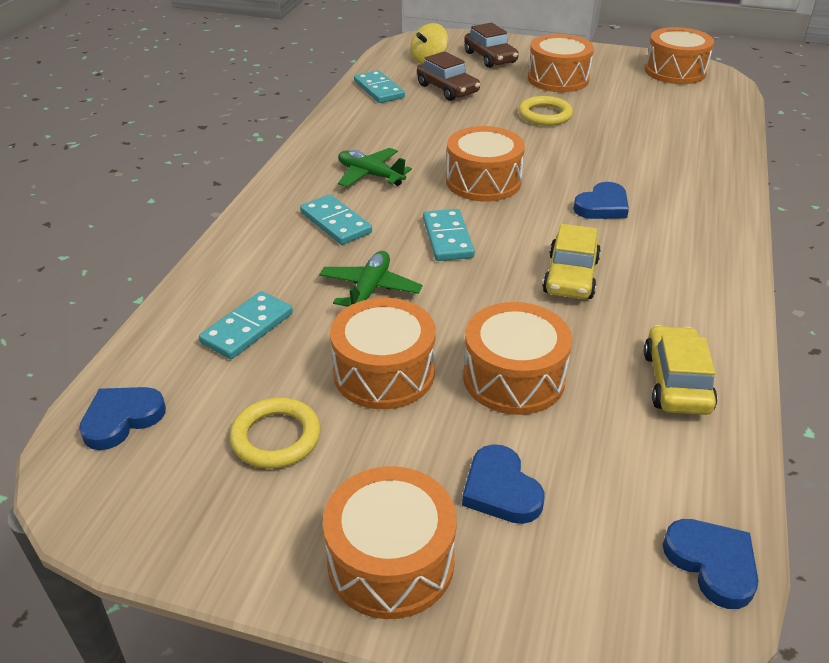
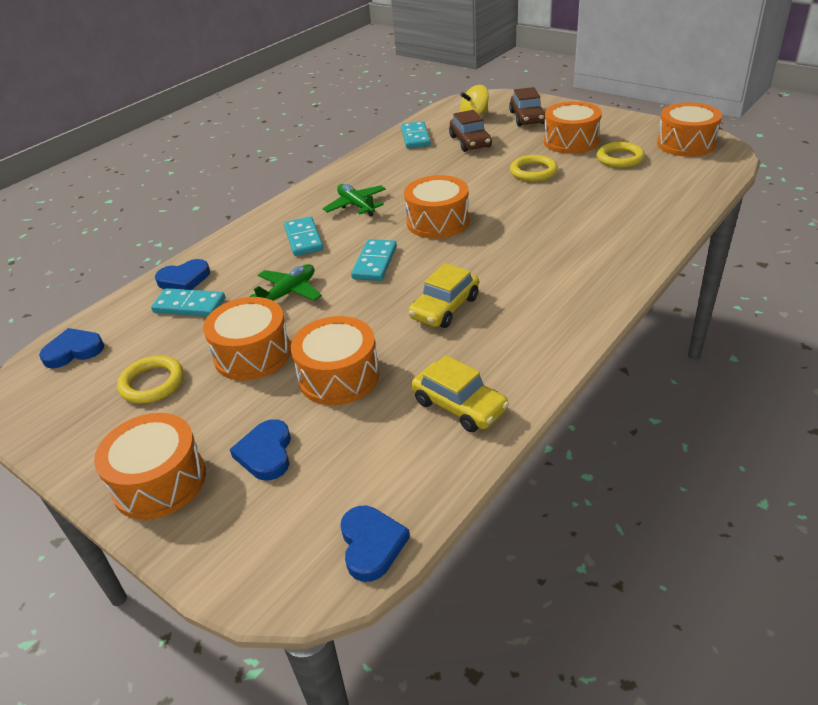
camera: 25 degrees right, 0 degrees up
(247, 328) = (189, 305): turquoise domino -> turquoise domino turned 45 degrees clockwise
(602, 206) = (518, 255): blue heart -> blue heart (184, 279)
(623, 92) = (620, 158): none -> yellow ring
(676, 382) = (459, 406): yellow car -> yellow car turned 105 degrees clockwise

